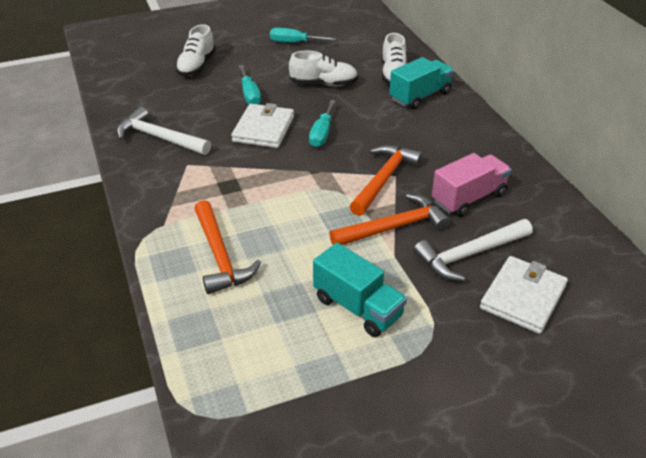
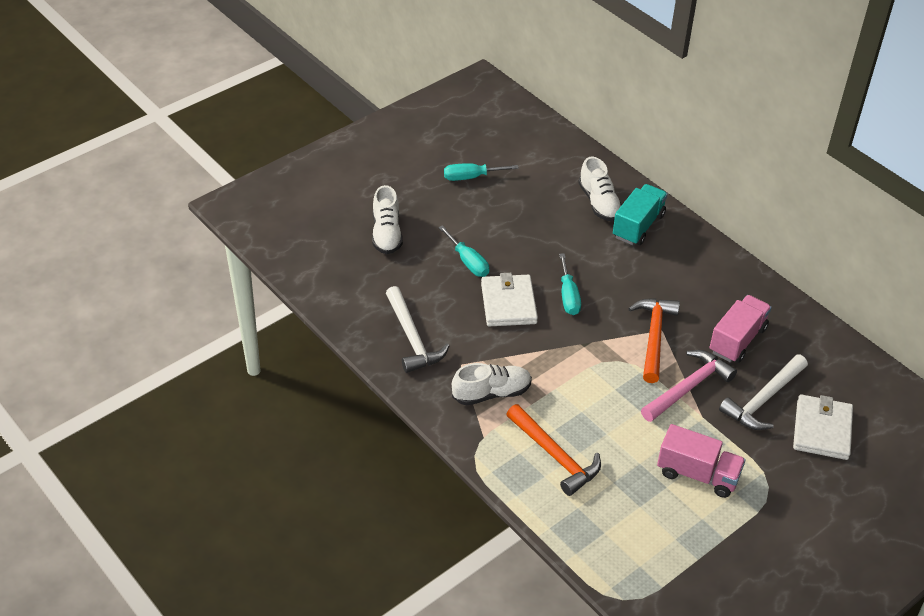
camera: 20 degrees left, 5 degrees up
(159, 137) = (412, 338): white hammer -> white hammer turned 120 degrees counterclockwise
(324, 84) = (535, 230): white shoe -> white shoe (491, 393)
(358, 307) = (697, 474): turquoise truck -> pink truck
(394, 227) = (688, 387): orange hammer -> pink hammer

